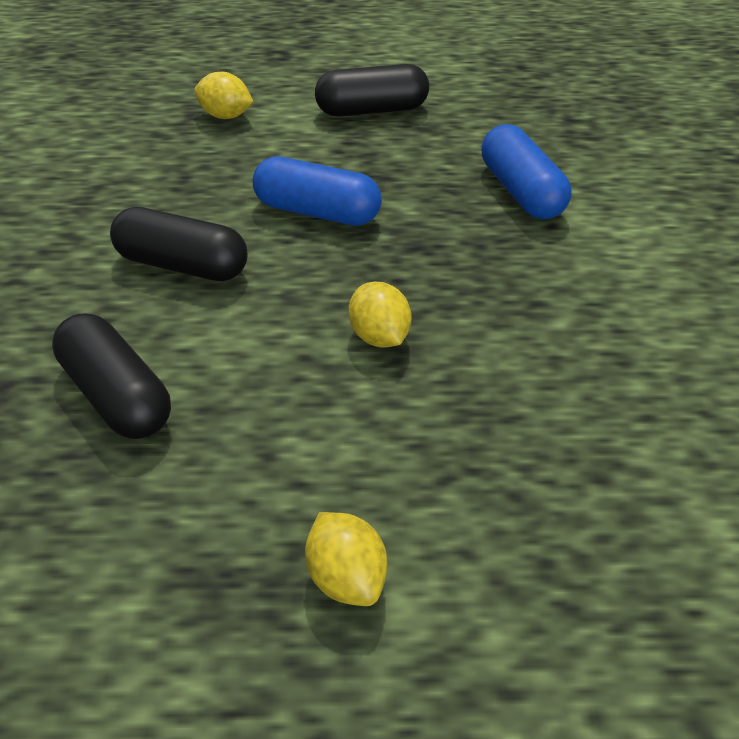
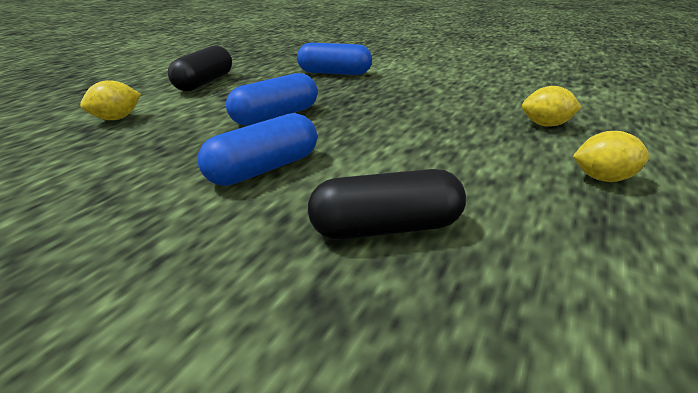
camera: 60 degrees left, 15 degrees down
(183, 265) = (264, 169): black capsule -> blue capsule
(379, 335) = (410, 126): yellow lemon -> yellow lemon (545, 125)

